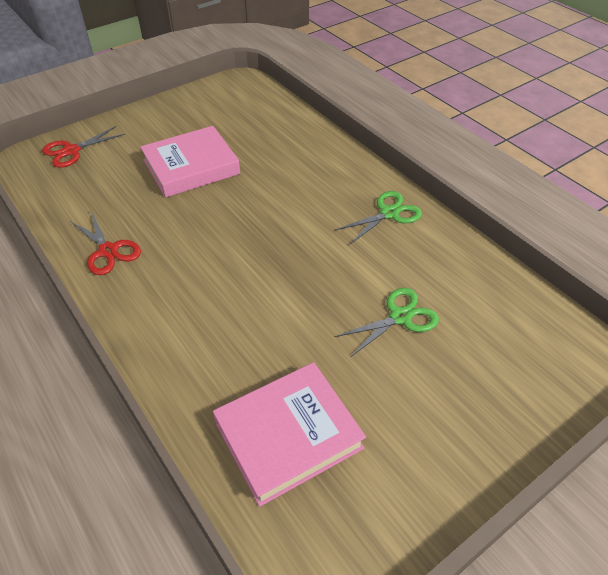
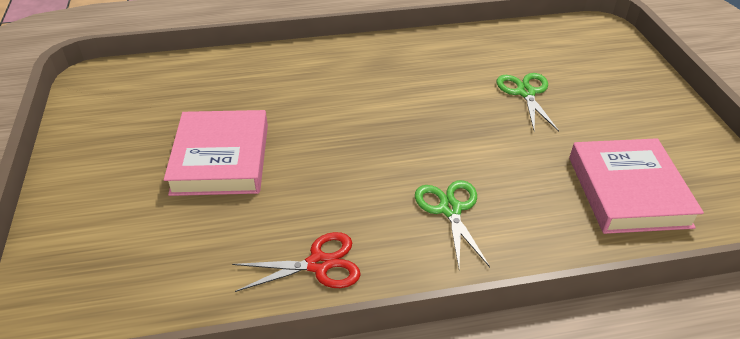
camera: 65 degrees left, 5 degrees down
(71, 151) = (75, 264): red scissors -> none
(389, 213) = (400, 57): green scissors -> green scissors (450, 209)

